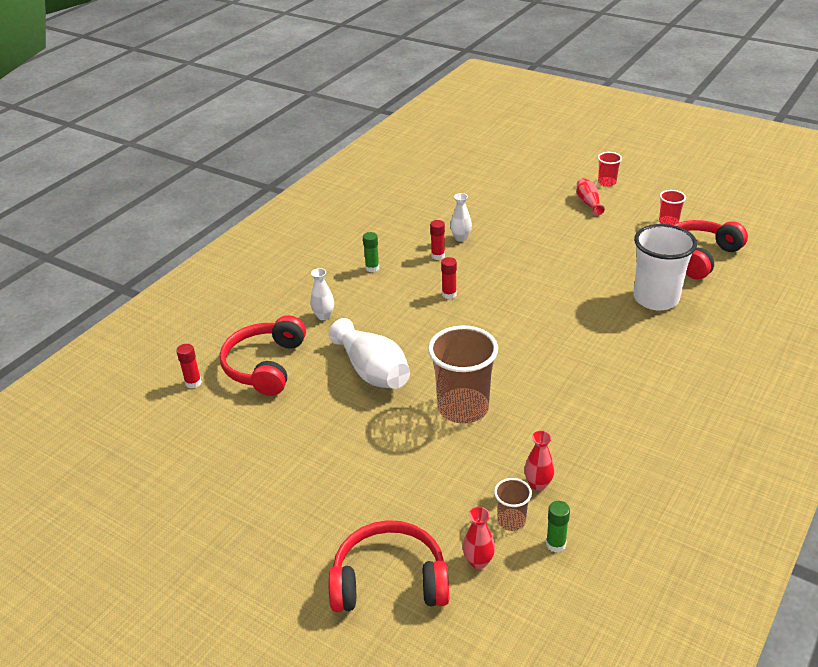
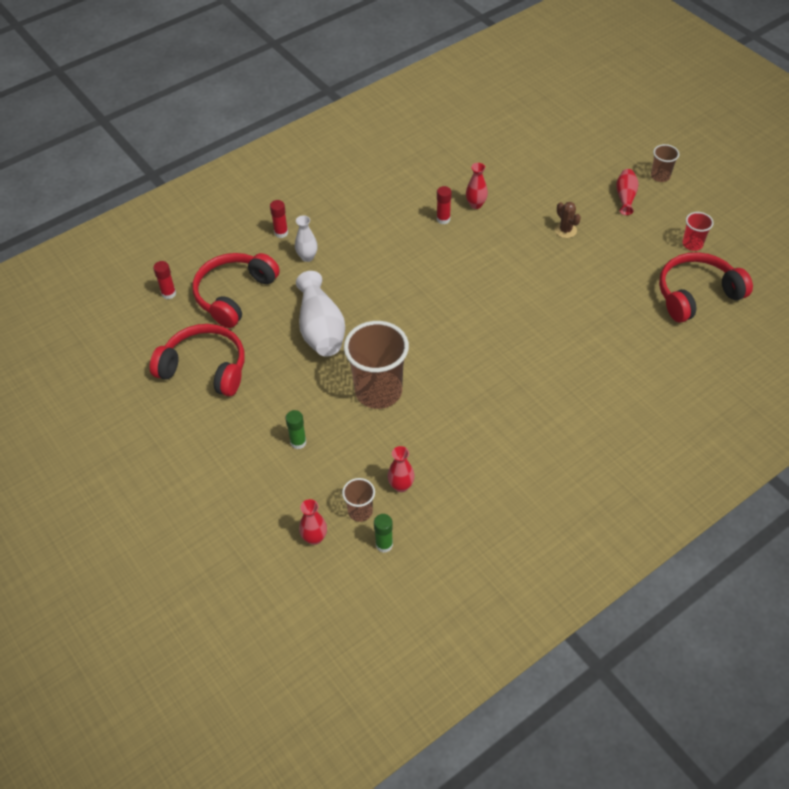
camera: 20 degrees right, 15 degrees up
(372, 268) = (376, 216): green glue stick -> green glue stick (298, 442)
(389, 580) = (238, 529): red headphones -> red headphones (205, 368)
(449, 294) = (430, 267): red glue stick -> red glue stick (281, 233)
(461, 238) = (476, 204): white vase -> red vase
(554, 238) = (565, 230): none -> brown cactus
(607, 182) = (660, 176): red cup -> brown cup
(656, 299) = (621, 331): white cup -> none

